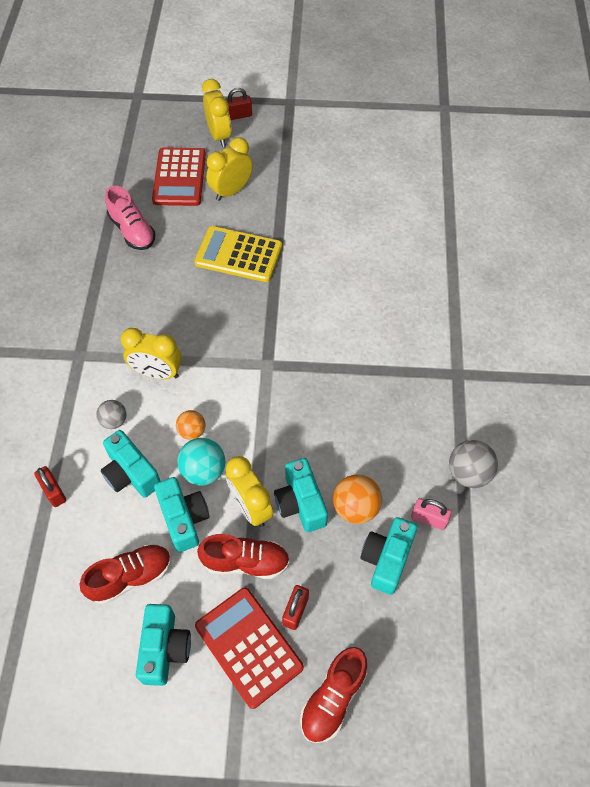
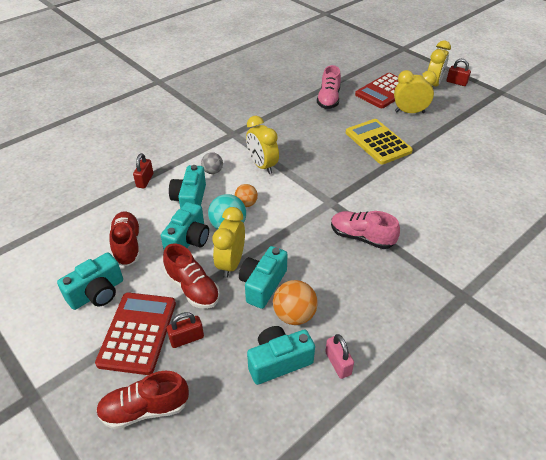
camera: 45 degrees right, 15 degrees down
(130, 577) = (127, 245): red shoe -> red shoe turned 120 degrees counterclockwise
(331, 381) = (361, 237): none -> pink shoe
(468, 473) = (402, 360): grey ball -> none

